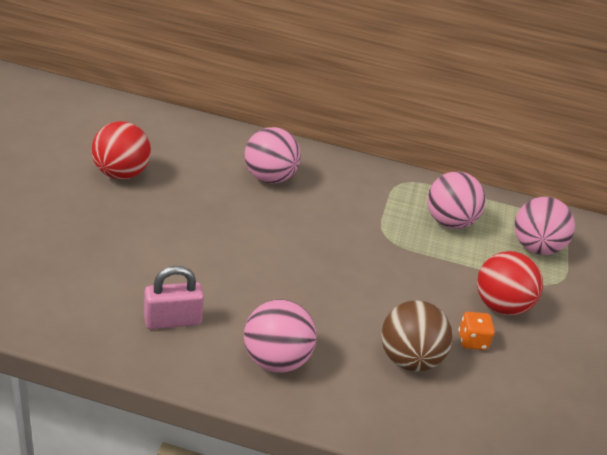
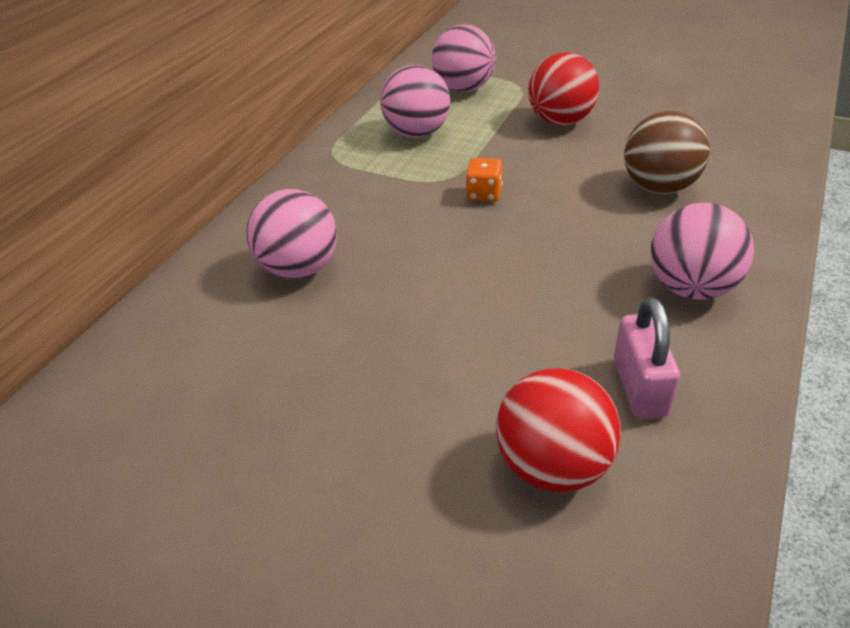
camera: 70 degrees left, 5 degrees up
(121, 174) = (247, 456): red ball -> red ball (553, 464)
(472, 341) = (619, 144): orange dice -> orange dice (484, 194)

